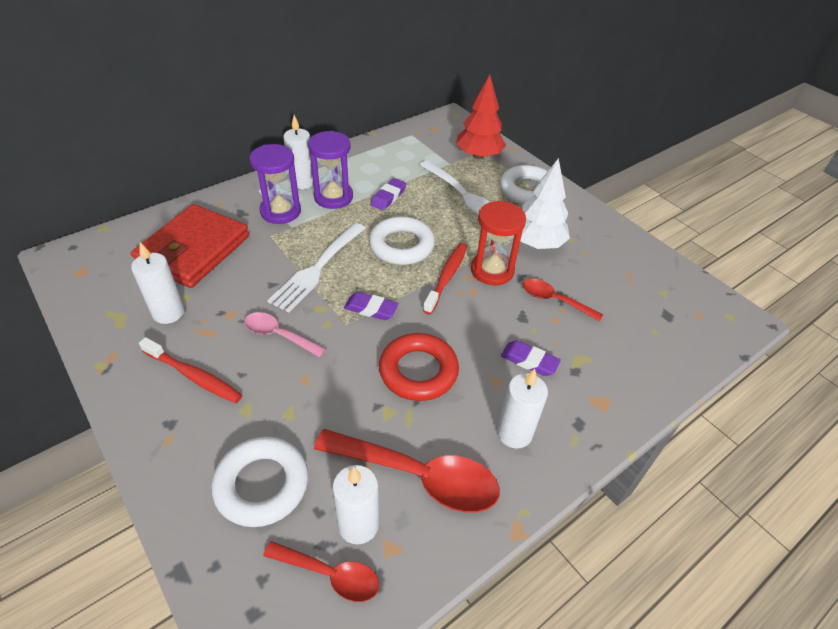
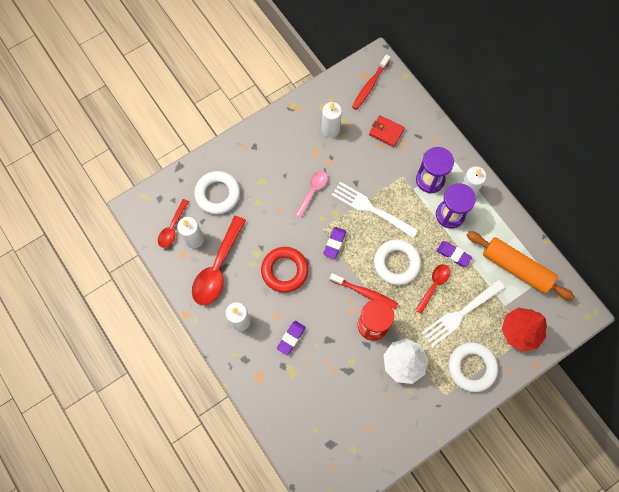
camera: 95 degrees right, 25 degrees up
(193, 250) = (386, 132): red wallet -> red wallet, size x0.49
(194, 376) = (284, 152): red toothbrush -> red toothbrush (370, 85)
(404, 153) = (516, 268): none -> orange rolling pin
(554, 300) = (344, 365): red spoon -> red spoon (434, 285)

